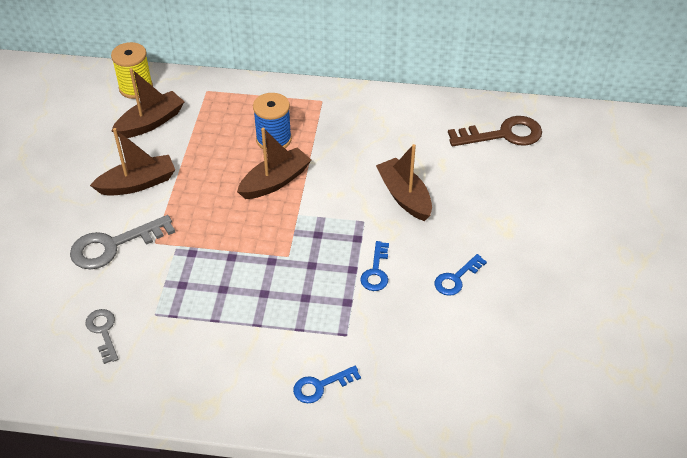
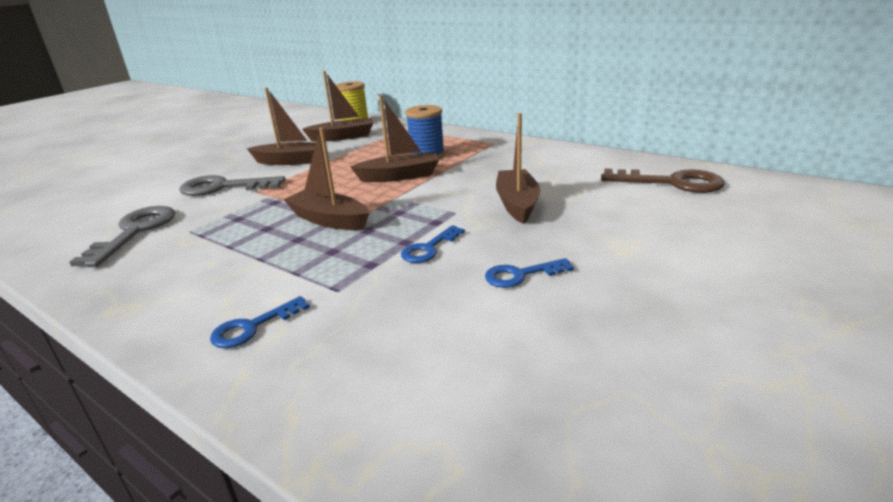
camera: 30 degrees right, 20 degrees down
(103, 332) = (135, 232): grey key -> grey key, size x1.71
(268, 262) = (329, 220): none -> brown boat
(320, 386) = (253, 327): blue key -> blue key turned 45 degrees counterclockwise

